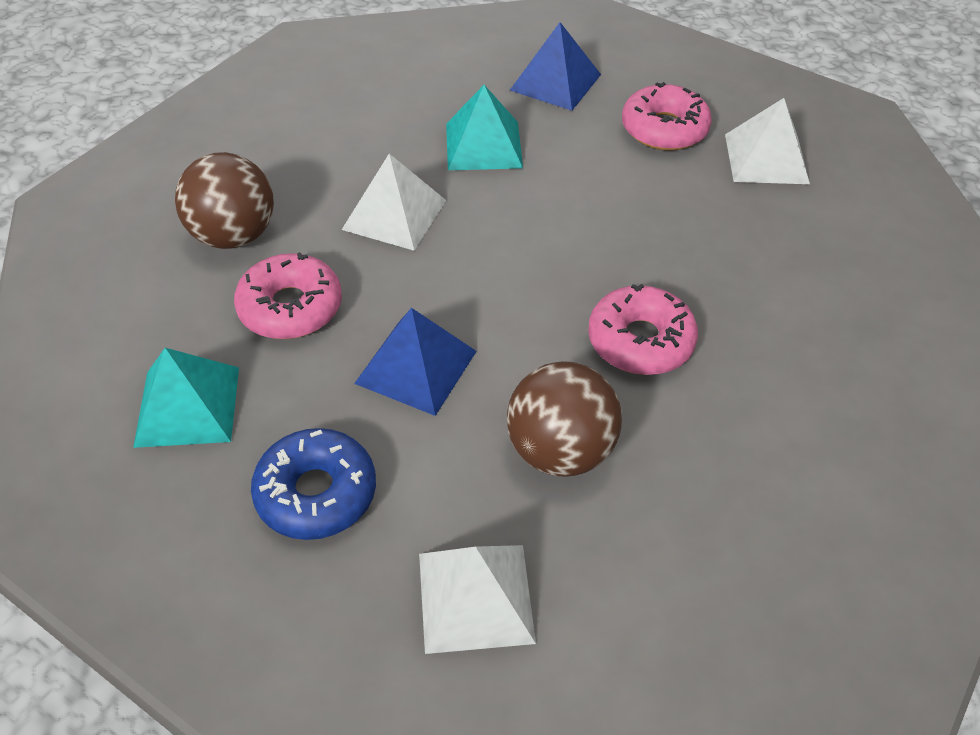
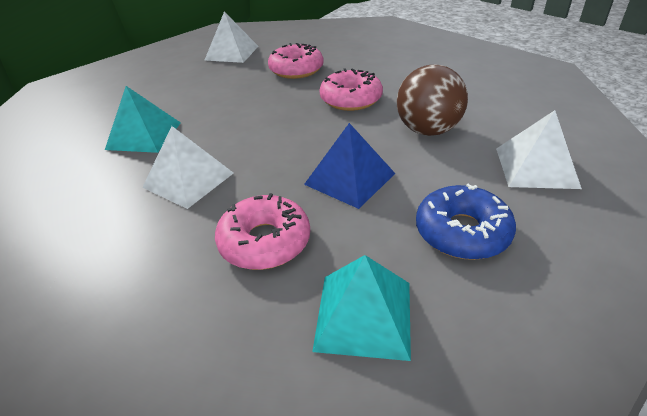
camera: 75 degrees left, 10 degrees down
(234, 236) = (150, 280): brown ball -> none
(555, 82) = (105, 103): blue pyramid -> none
(664, 129) = (185, 75): pink donut -> pink donut (296, 70)

